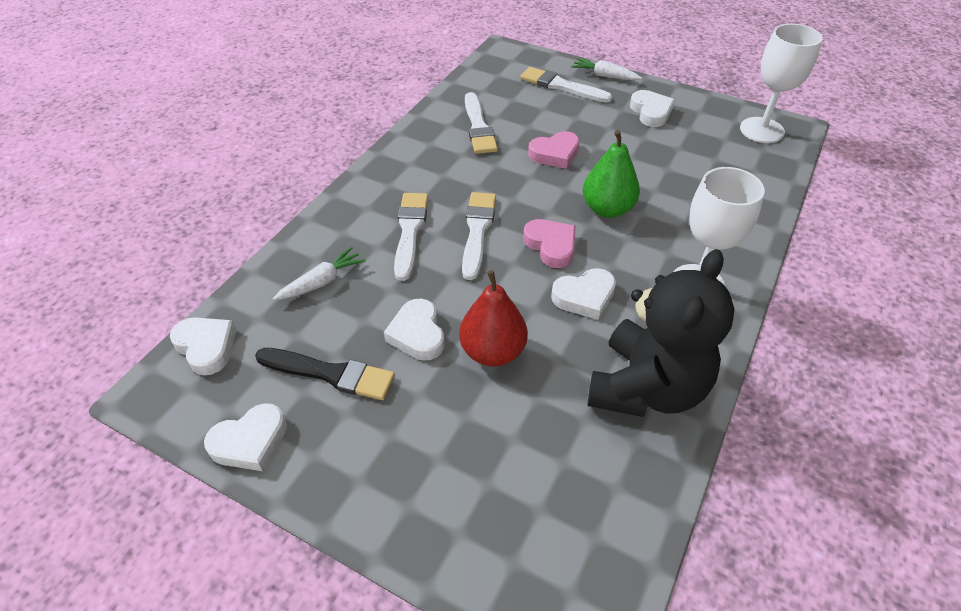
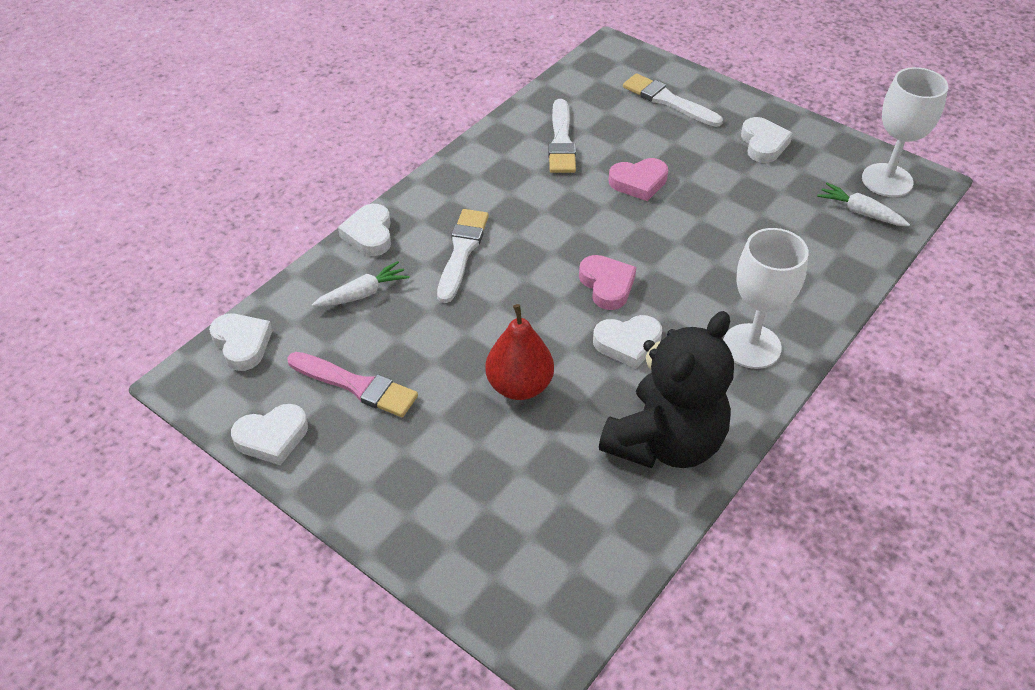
camera: 10 degrees right, 0 degrees up
(330, 374) = (356, 385): black brush -> pink brush
(417, 334) = (448, 358): white heart -> white heart (369, 234)
(477, 231) = (533, 260): white brush -> none
(604, 76) = (722, 93): white carrot -> white carrot (860, 212)
(607, 209) = (679, 252): green pear -> none

